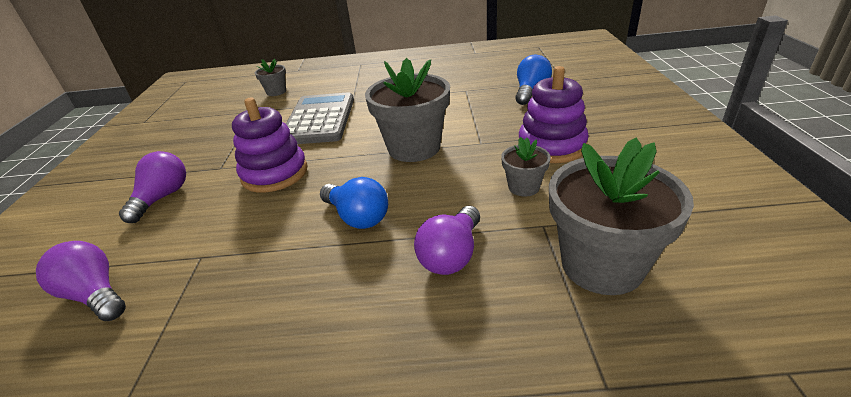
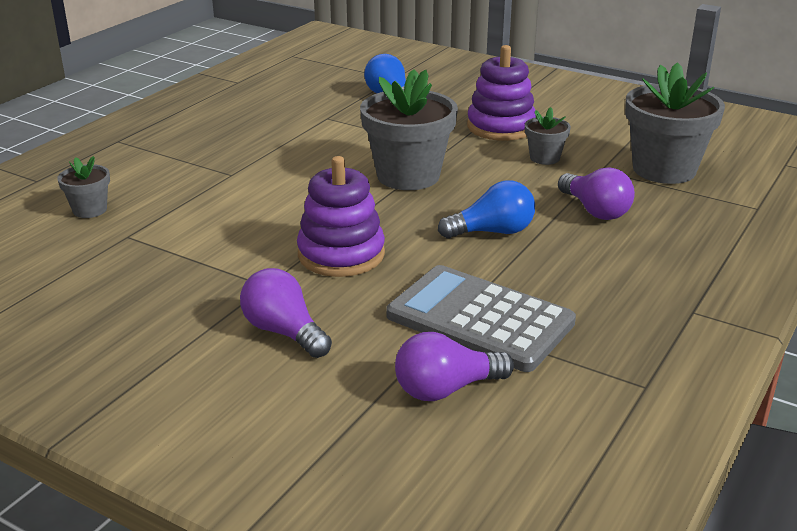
camera: 60 degrees left, 5 degrees down
(319, 119) = (246, 203): grey calculator -> grey calculator (480, 319)

